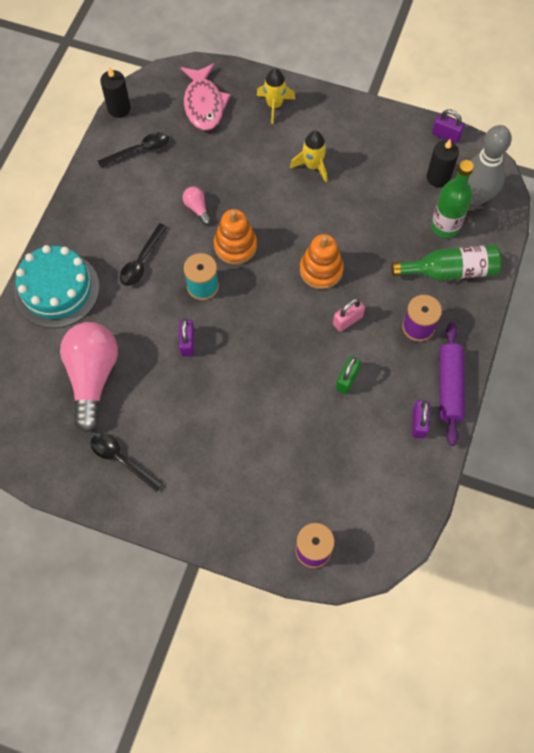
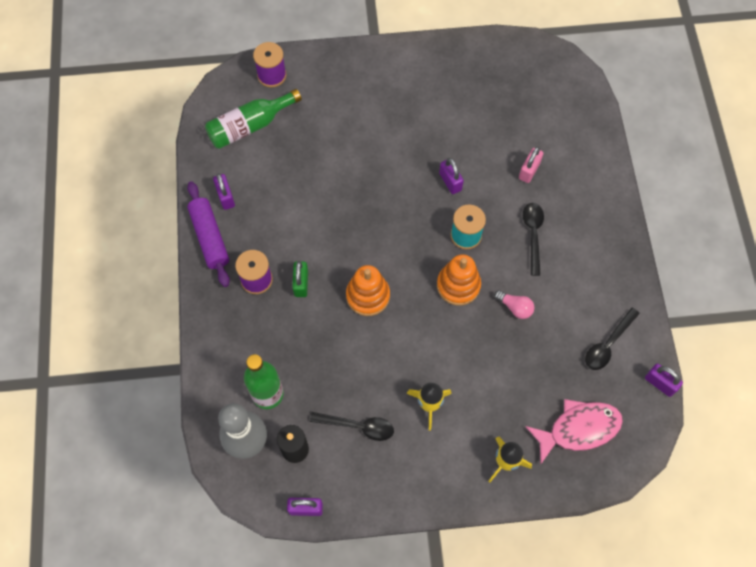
camera: 155 degrees right, 0 degrees up
(57, 289) = (587, 179): turquoise cake -> none
(92, 377) = (509, 123): pink light bulb -> none
(119, 108) = (660, 383): black candle -> purple padlock
(121, 459) = (448, 76): black spoon -> black spoon (358, 426)
(204, 104) = (578, 429): pink fish -> pink fish turned 105 degrees clockwise
(347, 320) = (322, 259): pink padlock -> pink padlock (529, 170)
(347, 379) = (300, 207): green padlock -> green padlock (301, 283)
(450, 271) = (246, 348): green bottle -> green bottle (250, 126)

